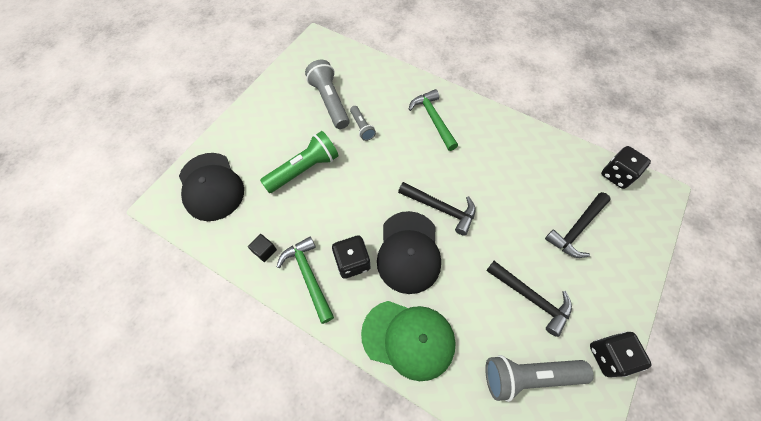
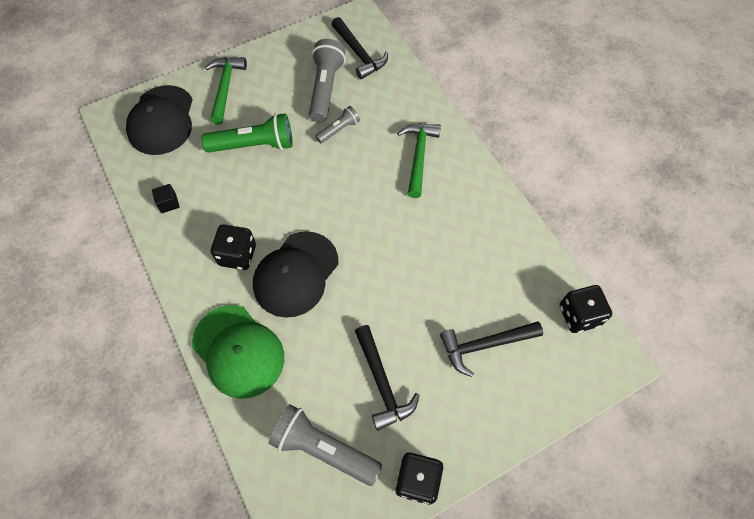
camera: 30 degrees right, 0 degrees up
(308, 276) = (190, 246): green hammer -> green hammer (225, 87)
(362, 127) = (339, 130): grey flashlight -> grey flashlight turned 135 degrees counterclockwise
(441, 209) = (358, 250): black hammer -> black hammer (359, 54)

